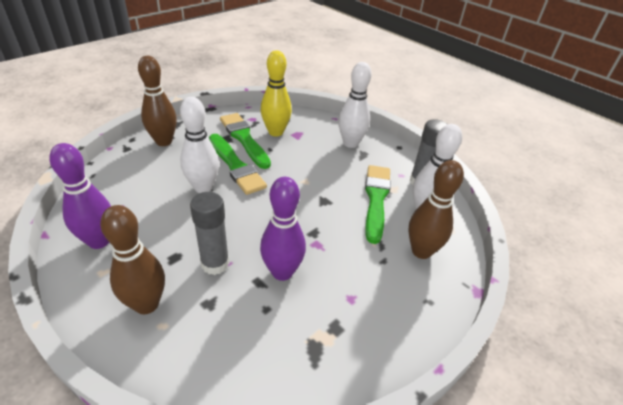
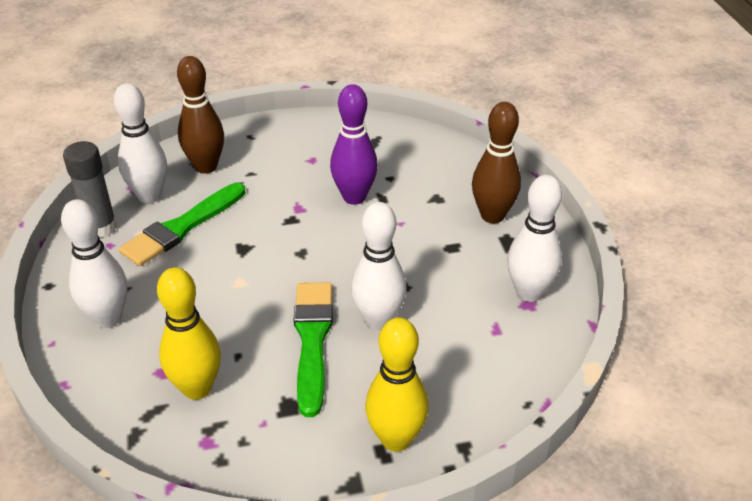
camera: 145 degrees left, 0 degrees up
(99, 241) = (529, 293): purple bowling pin -> white bowling pin
(164, 141) = (396, 439): brown bowling pin -> yellow bowling pin
(215, 264) = (414, 226): grey glue stick -> none
(244, 138) = (260, 393): green brush -> none

